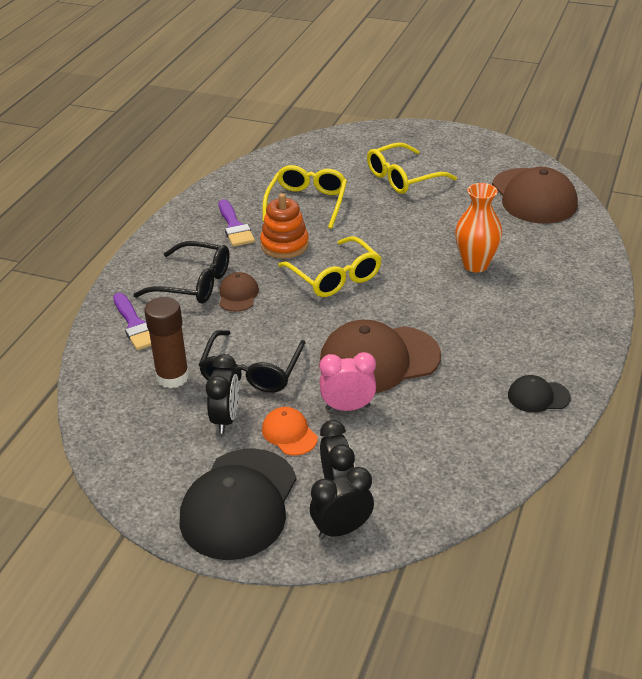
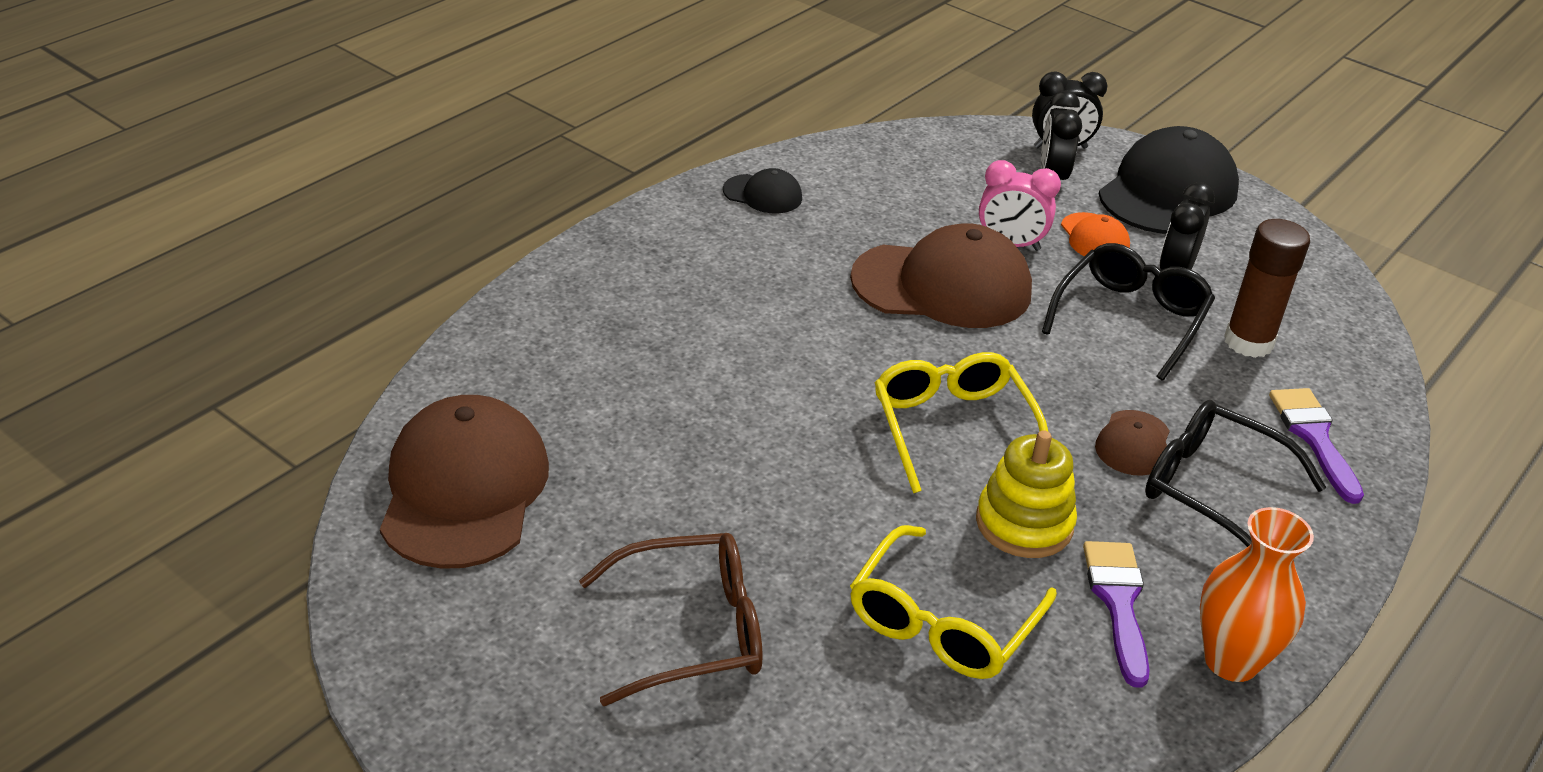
camera: 165 degrees left, 0 degrees up
(284, 245) = (1024, 524): orange stacking toy -> yellow stacking toy
(403, 178) = (691, 631): yellow glasses -> brown glasses
(475, 265) = (699, 381): orange vase -> orange vase (1231, 661)

